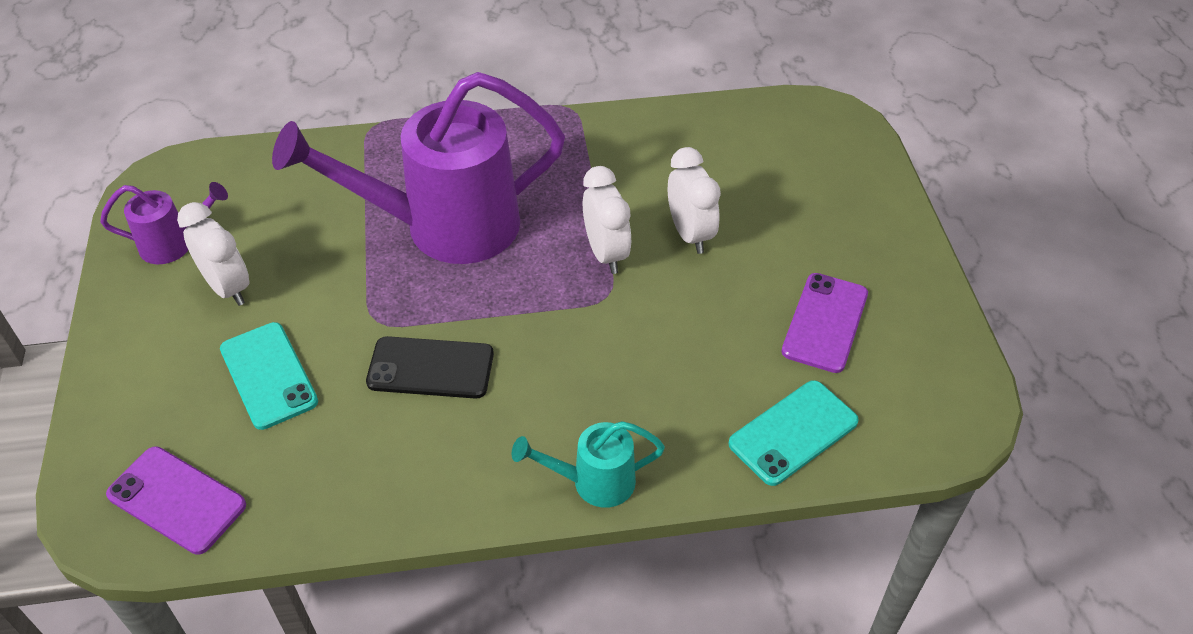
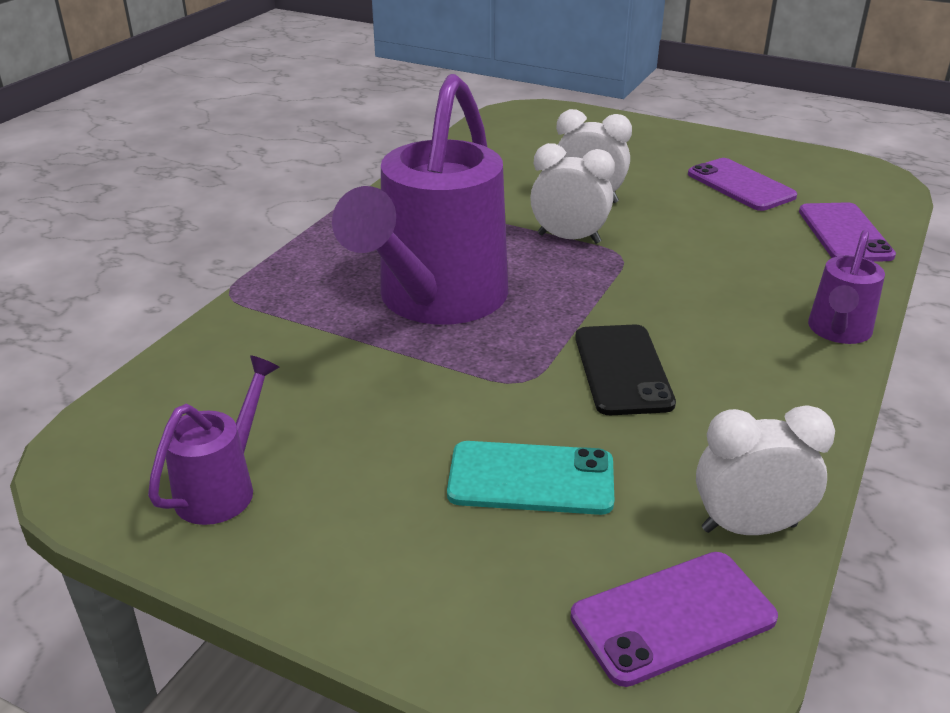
camera: 55 degrees left, 15 degrees down
(228, 287) = (353, 466): white clock -> white clock (748, 527)
(430, 368) = (623, 370): black phone -> black phone turned 45 degrees counterclockwise
(594, 482) = (838, 331): turquoise watering can -> purple watering can
(793, 433) = (844, 233): turquoise phone -> purple phone

